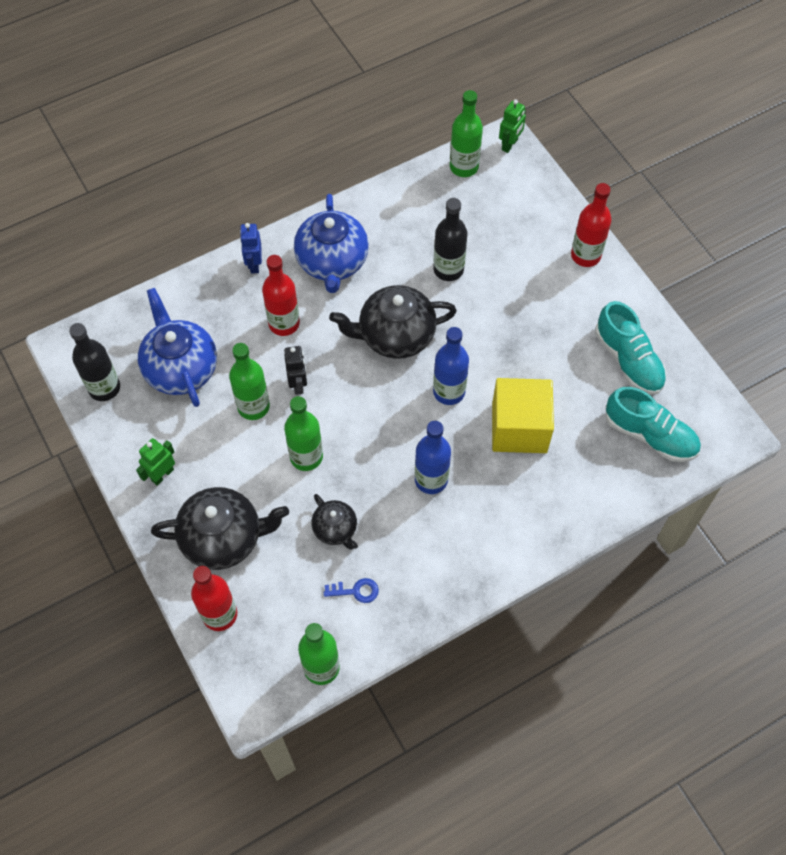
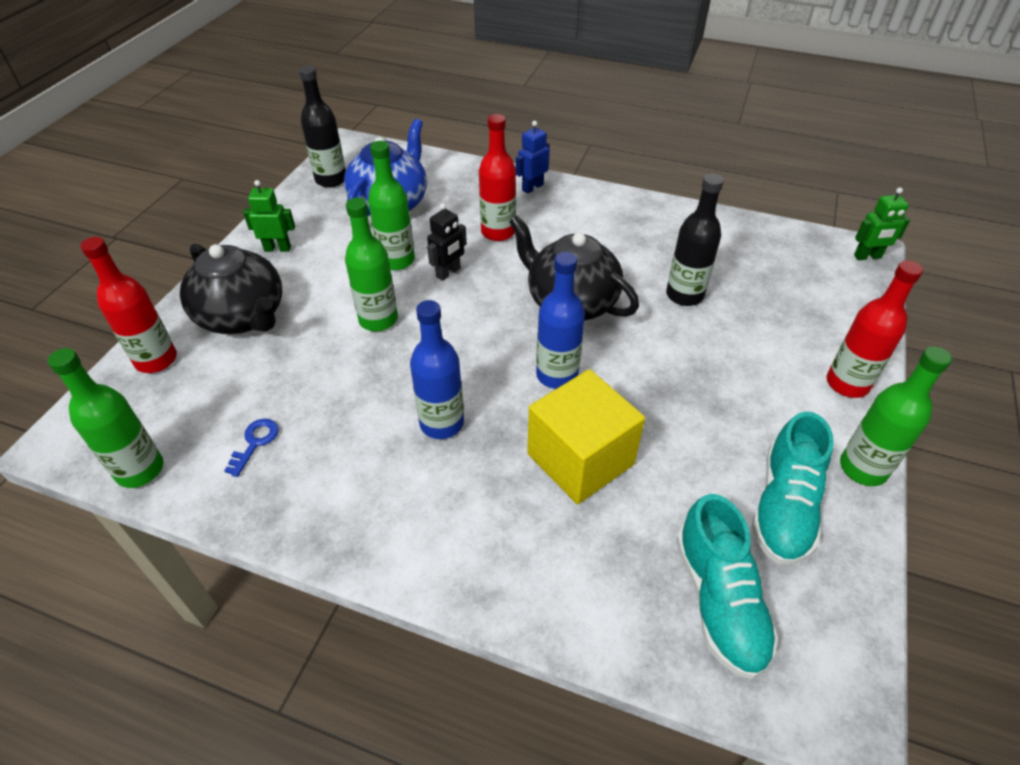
camera: 50 degrees right, 15 degrees down
(332, 262) = (591, 224): blue teapot -> none
(335, 529) = (316, 385): black teapot -> none
(356, 591) = (255, 443): blue key -> blue key turned 120 degrees counterclockwise
(464, 167) = (798, 243): green bottle -> green bottle (863, 468)

